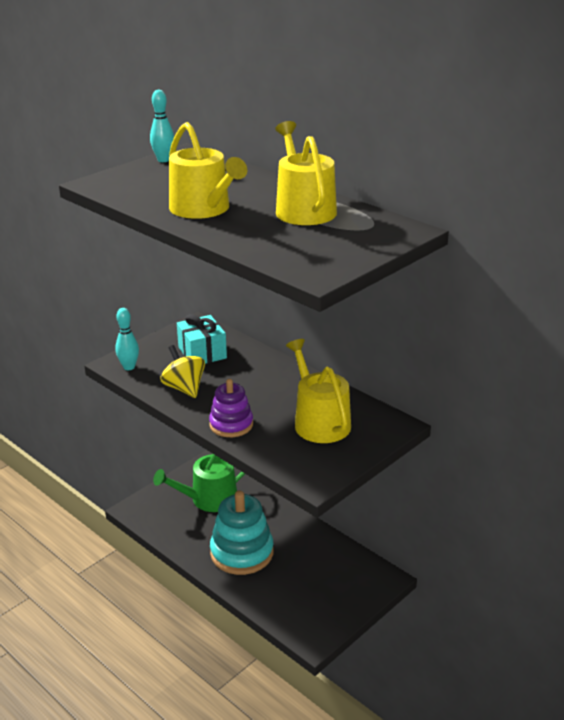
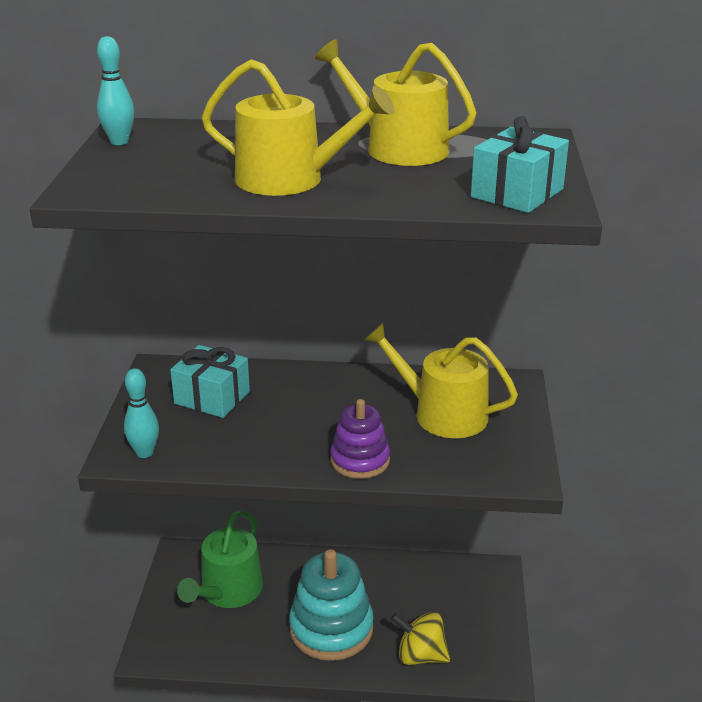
camera: 40 degrees left, 0 degrees up
(184, 388) = (249, 446): yellow spinning top -> yellow spinning top (420, 655)
(311, 260) = (517, 193): none -> turquoise gift

